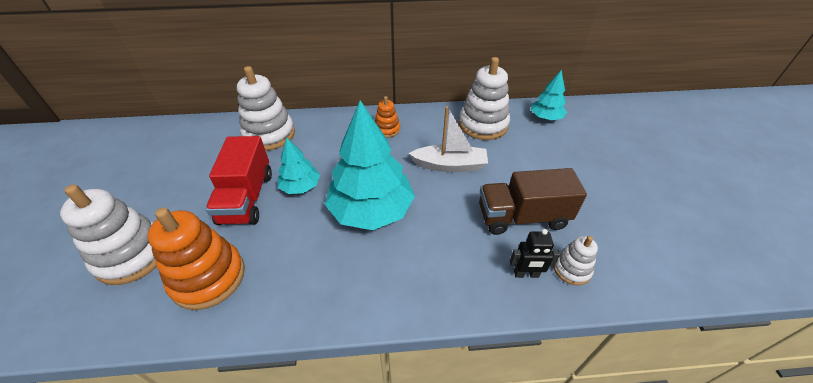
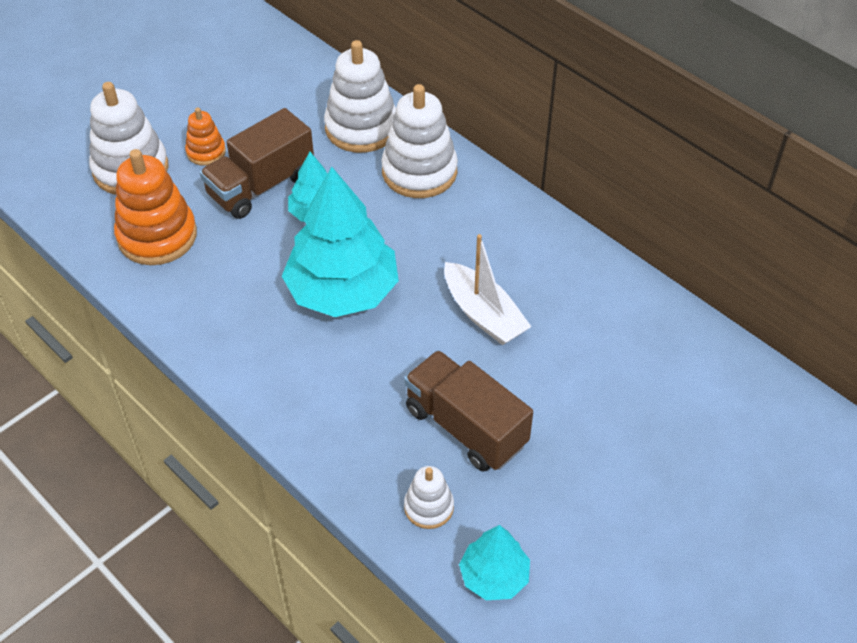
camera: 50 degrees right, 5 degrees up
(246, 198) = (261, 186): red truck -> brown truck
(387, 129) = (483, 217): orange stacking toy -> orange stacking toy (206, 152)
(483, 125) = (600, 302): white stacking toy -> white stacking toy (419, 172)
(526, 274) = (383, 469): black robot -> none
(546, 117) = (698, 360): turquoise tree -> turquoise tree (494, 576)

